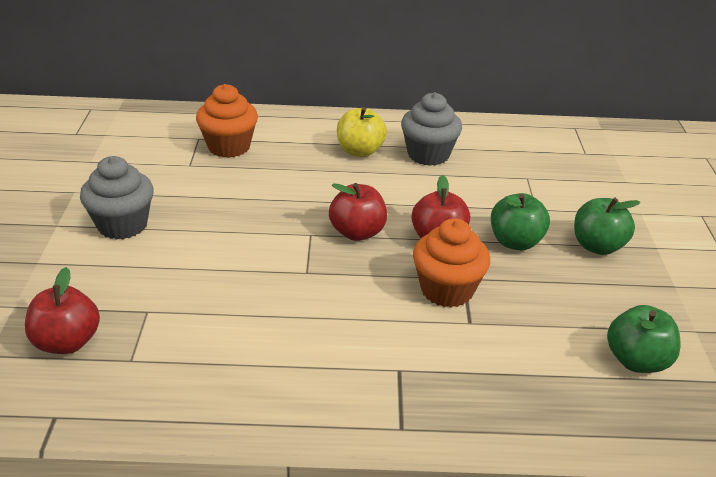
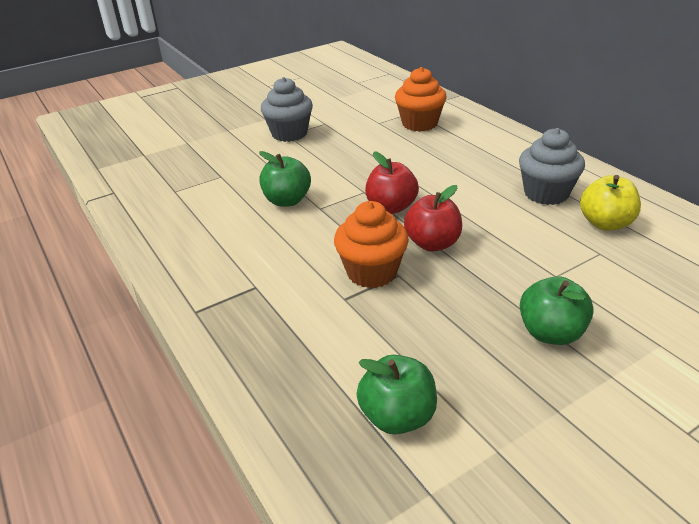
camera: 60 degrees right, 0 degrees up
(67, 342) = (172, 168): red apple -> none
(360, 151) = (497, 166): yellow apple -> yellow apple (605, 223)
(515, 242) = (485, 282): green apple -> green apple (287, 201)

